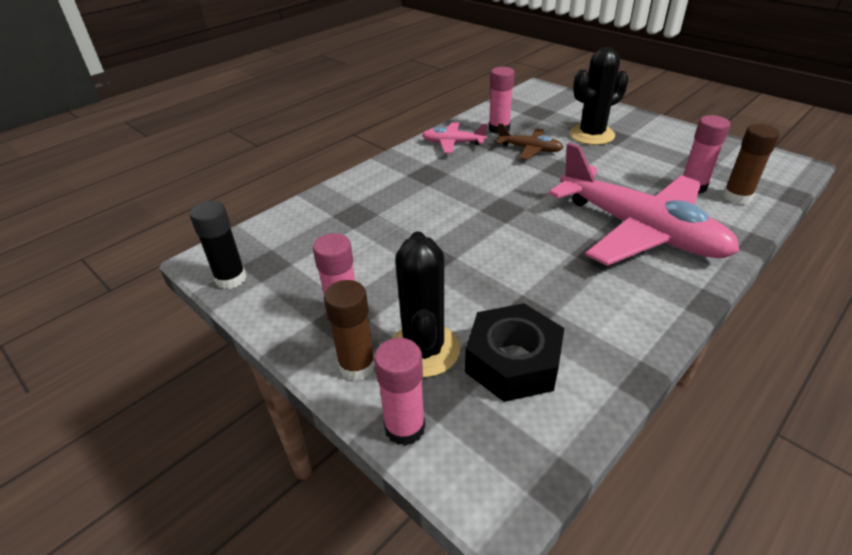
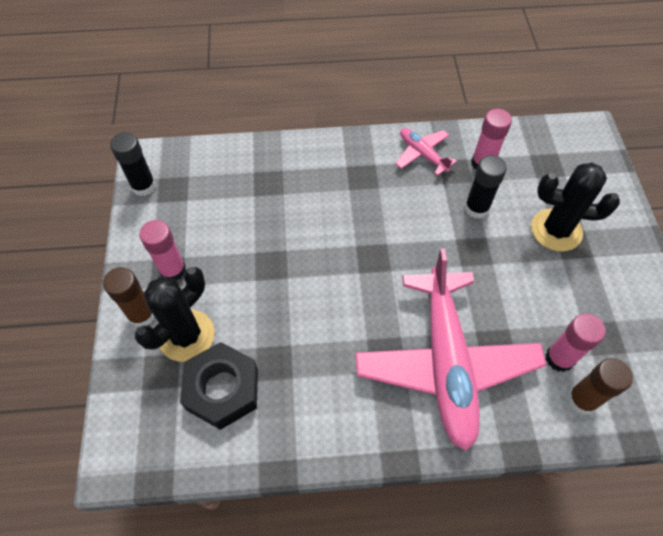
camera: 40 degrees right, 20 degrees up
(405, 427) = (122, 378): pink glue stick -> none
(530, 149) = (476, 208): brown plane -> black glue stick

